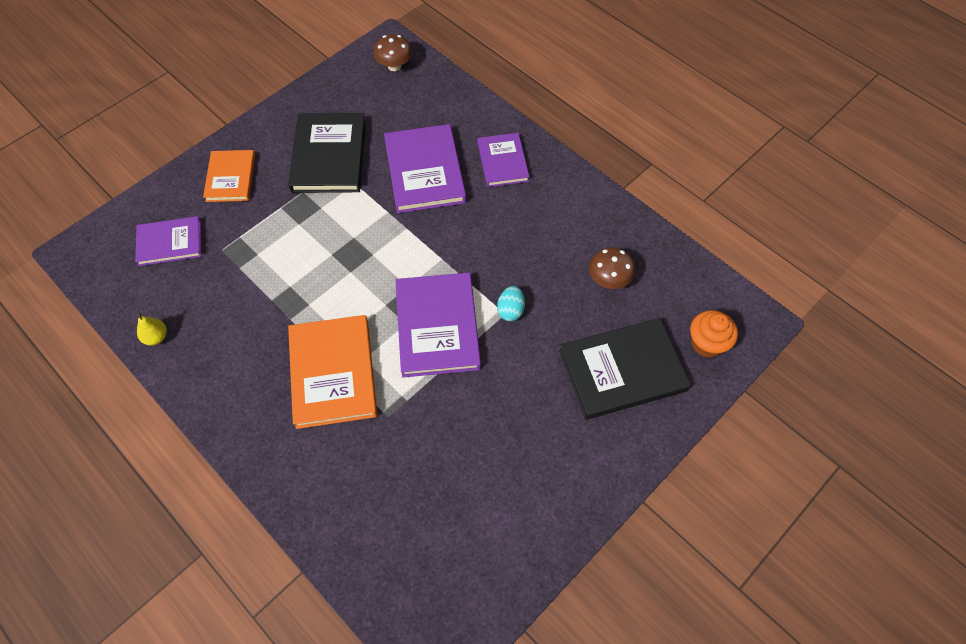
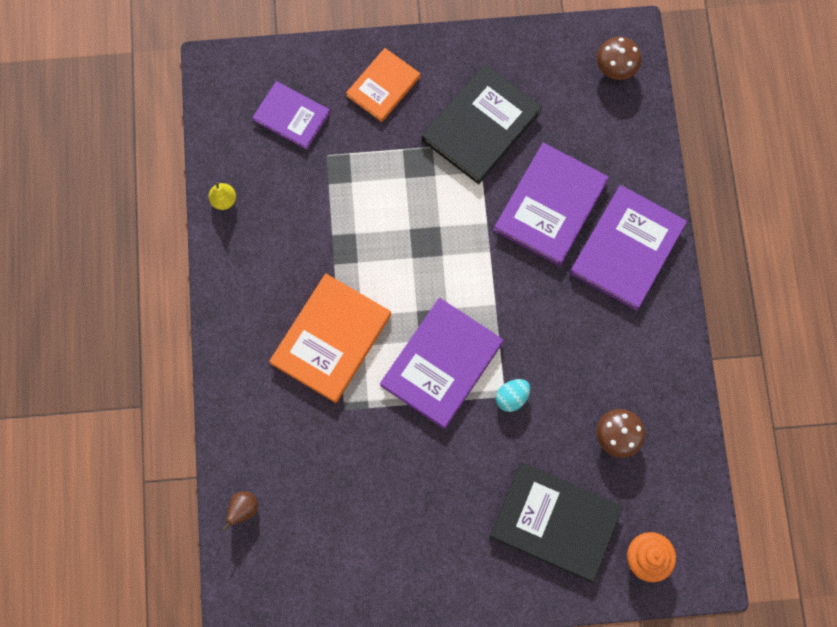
camera: 40 degrees right, 15 degrees up
(366, 562) = (244, 509): none -> brown pear
(502, 162) = (627, 249): purple book -> purple book, size x1.60

